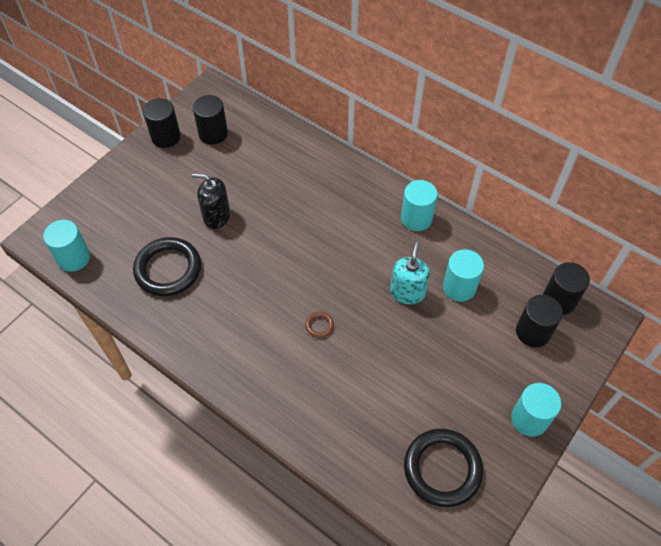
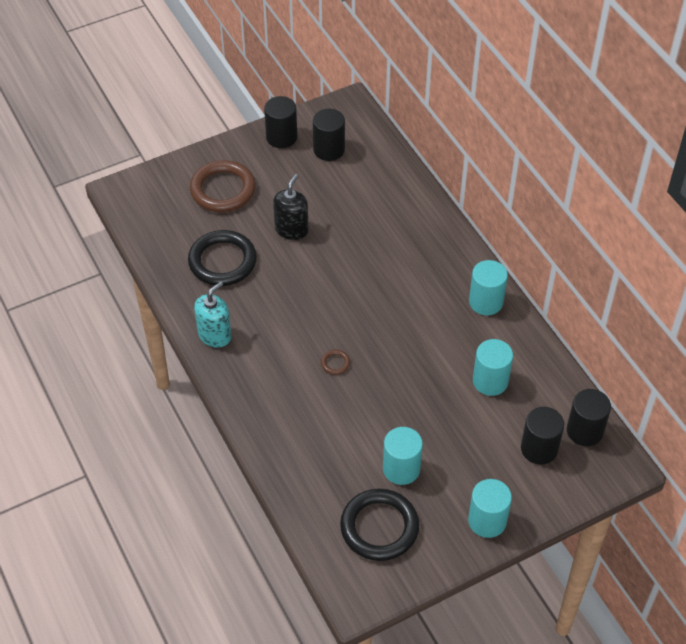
camera: 25 degrees right, 5 degrees down
(74, 258) = (143, 220): turquoise cylinder -> turquoise cylinder (401, 469)
(136, 202) = (223, 190): none -> brown ring
(216, 216) = (291, 229): black soap dispenser -> black soap dispenser turned 75 degrees clockwise
(407, 292) = (436, 366): turquoise soap dispenser -> turquoise soap dispenser (215, 335)

